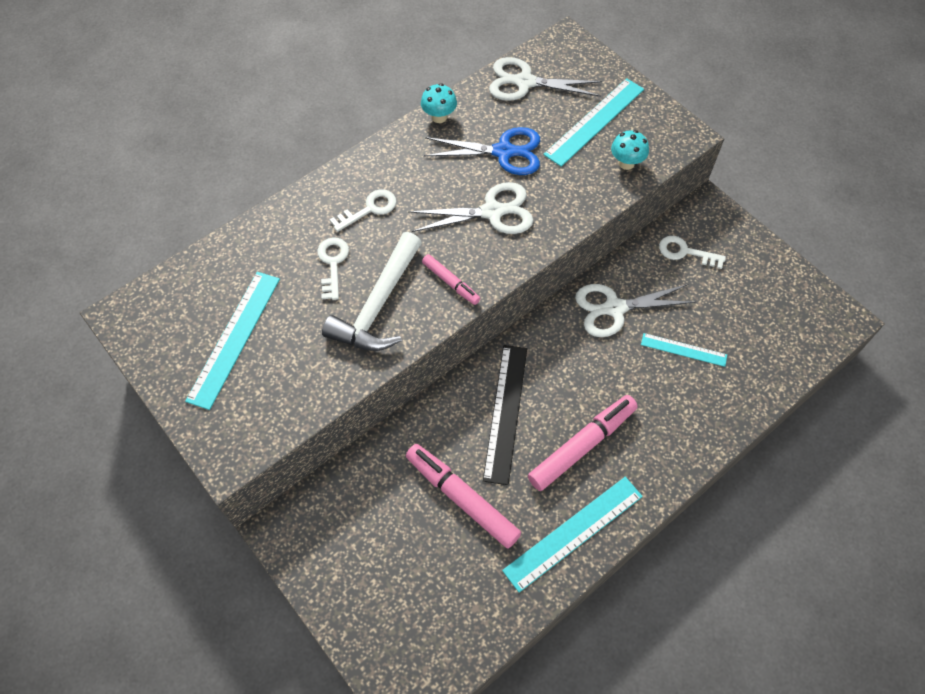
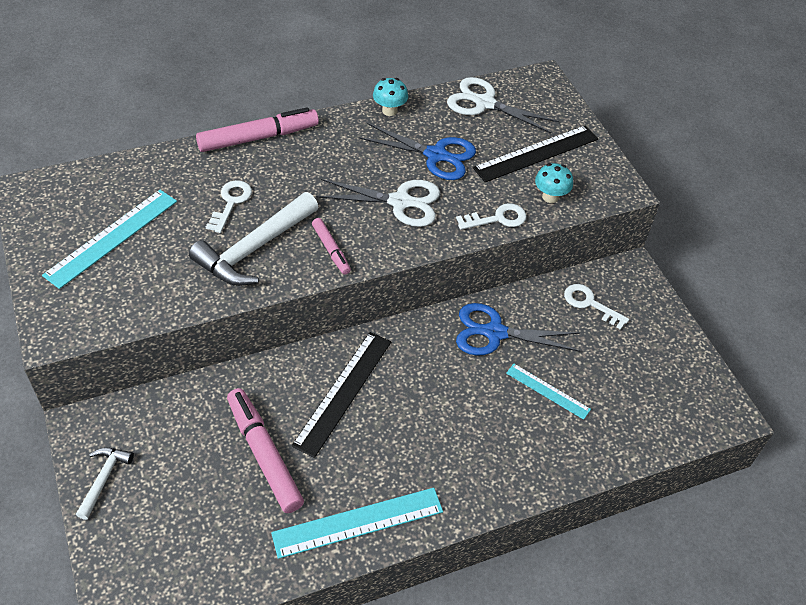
camera: 15 degrees right, 10 degrees down
(326, 574) = (104, 479): none -> white hammer
(369, 209) = (287, 168): white key -> white key (497, 218)
(582, 445) = (404, 446): pink marker -> pink marker (258, 137)
(594, 121) = (536, 153): turquoise ruler -> black ruler
(615, 308) = (495, 333): white scissors -> blue scissors

